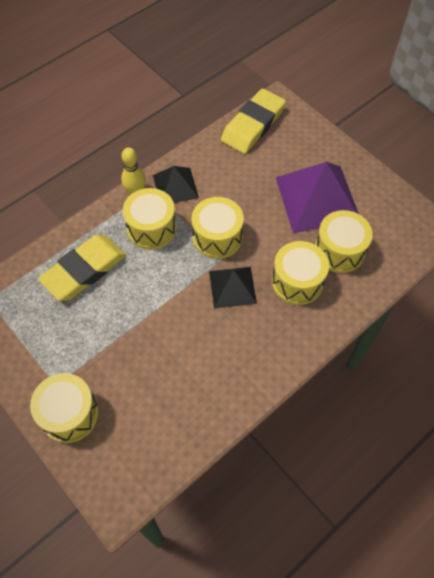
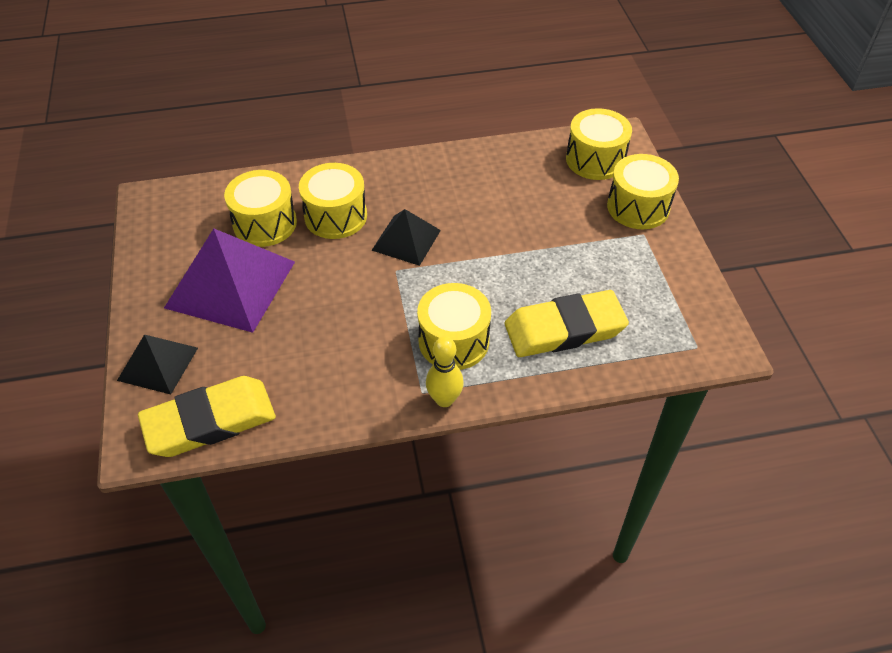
camera: 150 degrees left, 10 degrees down
(175, 186) = (387, 381): black pyramid -> black pyramid (158, 363)
(217, 237) = (382, 295): yellow drum -> yellow drum (595, 159)

